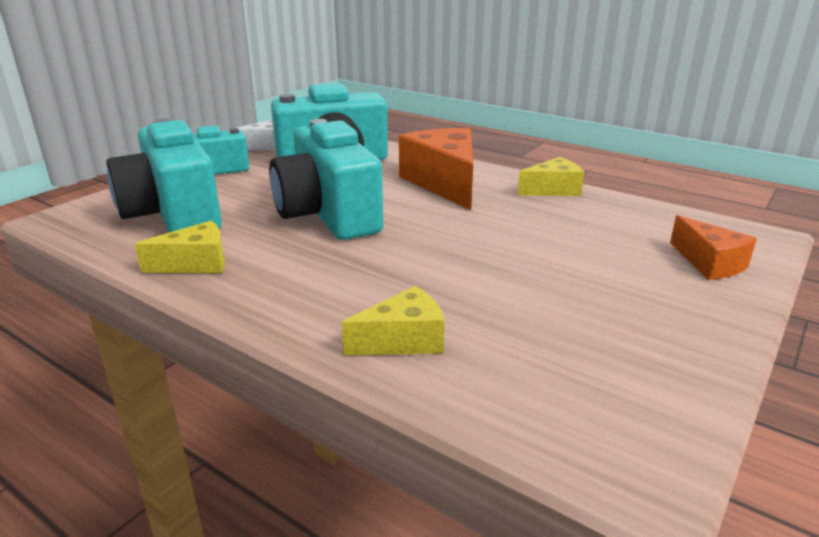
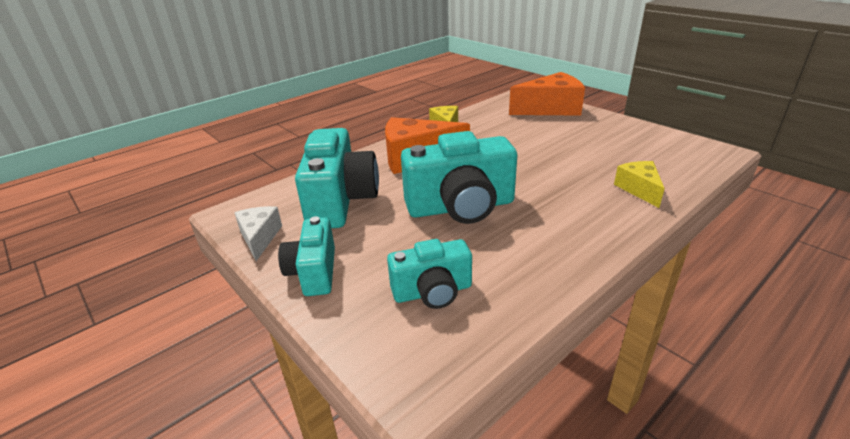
camera: 75 degrees left, 5 degrees up
(173, 214) = (432, 292): turquoise camera -> turquoise camera, size x0.59
(196, 264) = (543, 269): yellow cheese -> none
(709, 263) = (551, 109): orange cheese -> orange cheese, size x1.77

